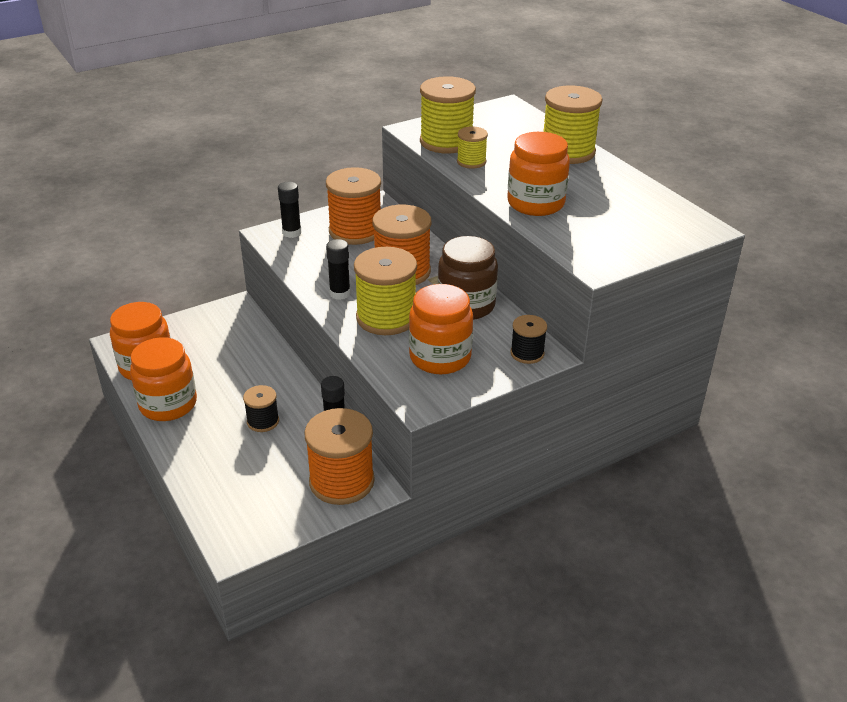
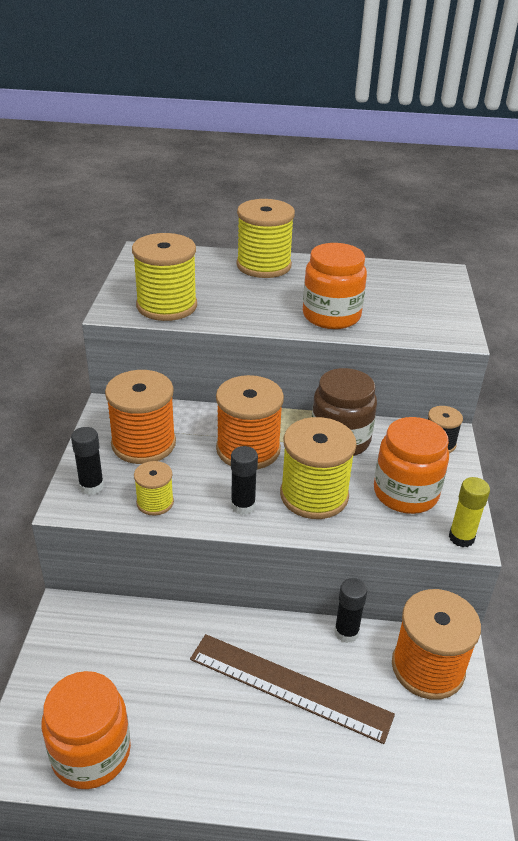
camera: 55 degrees left, 0 degrees up
(168, 404) = (185, 764): orange jar -> none
(263, 421) = (289, 686): black spool -> brown ruler
(419, 400) = (461, 537): none -> yellow glue stick
(471, 162) = (221, 311): yellow spool -> yellow spool (155, 502)

